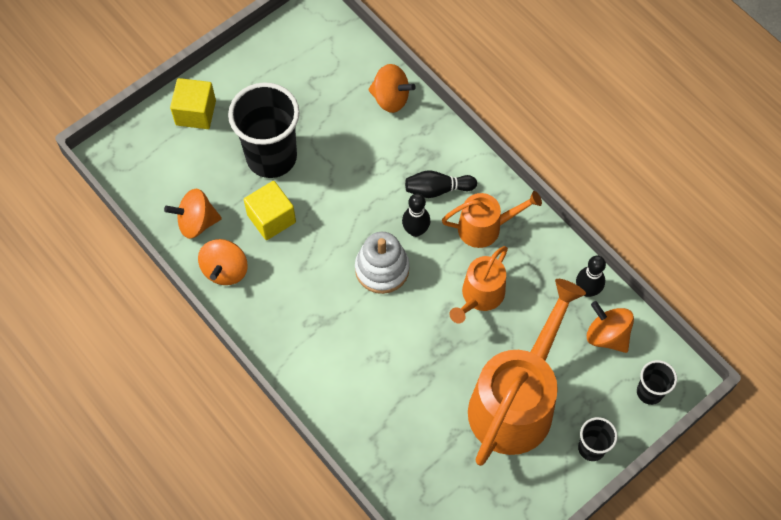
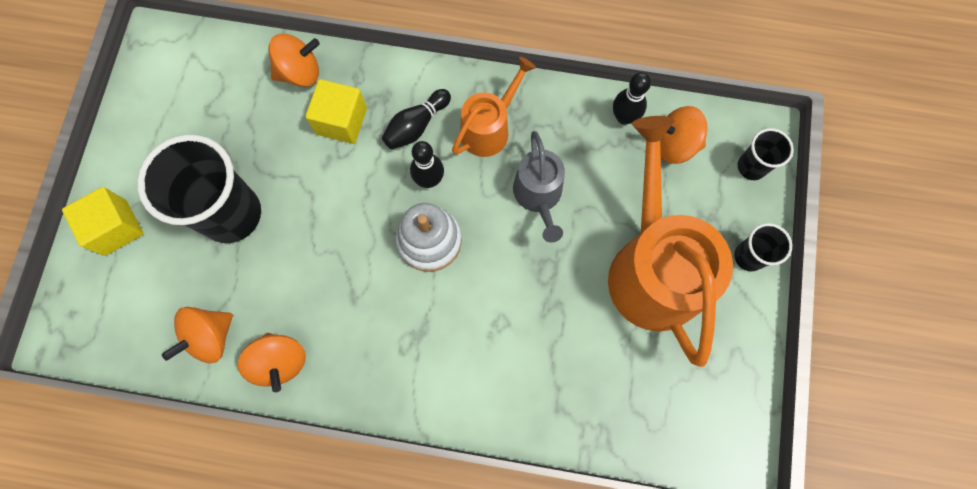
camera: 40 degrees left, 10 degrees up
(271, 218) = (282, 274): yellow cube -> yellow cube (341, 121)
(480, 296) = (538, 195): orange watering can -> grey watering can

